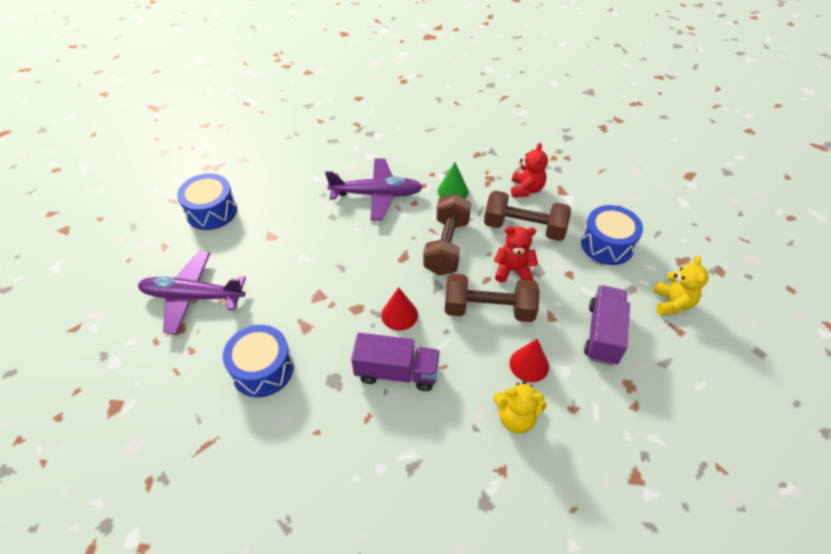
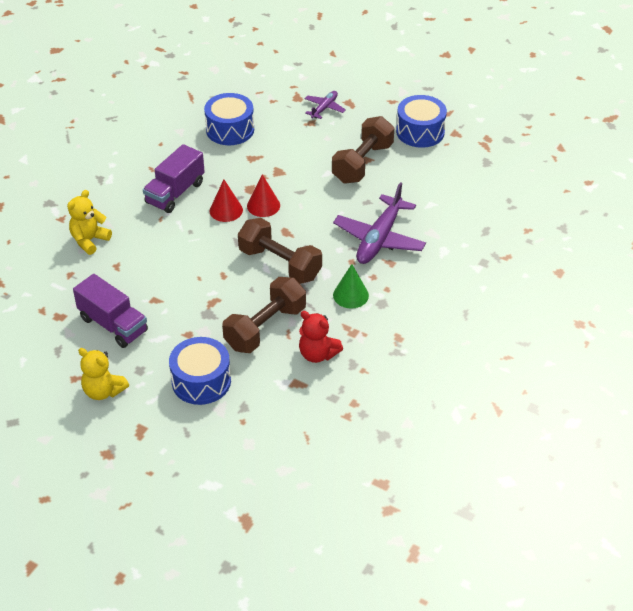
camera: 115 degrees right, 5 degrees down
(193, 297) = (324, 108): purple plane -> purple plane, size x0.52
(489, 309) = (191, 264): brown dumbbell -> brown dumbbell (362, 163)
(513, 270) = (220, 297): red teddy bear -> none
(529, 364) = (123, 266): red cone -> red cone (263, 205)

